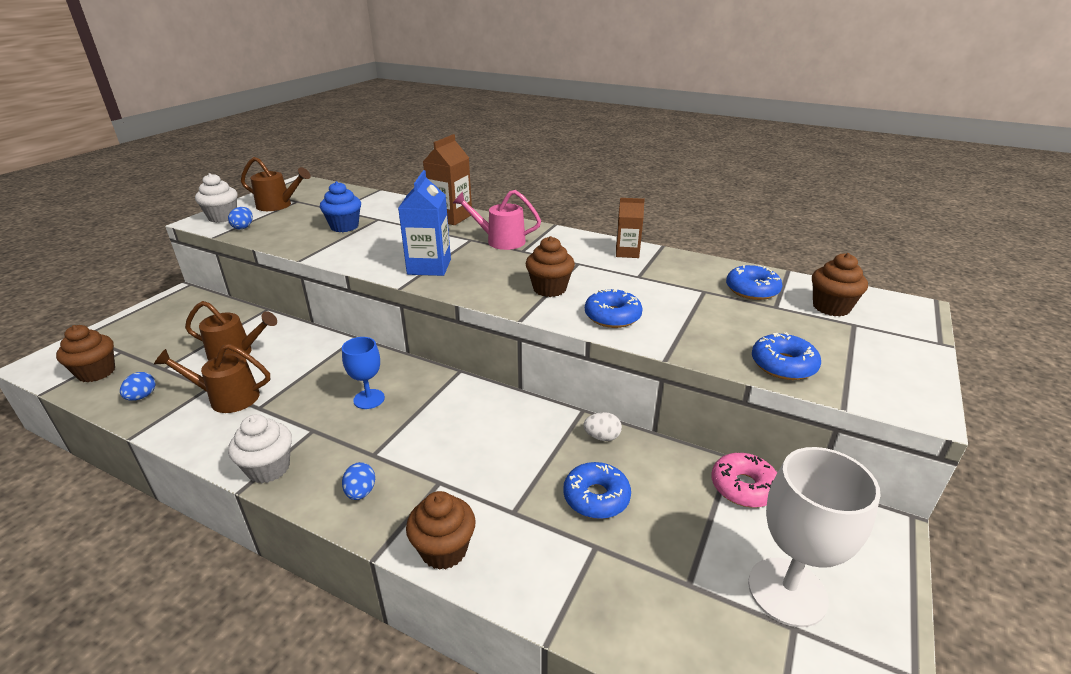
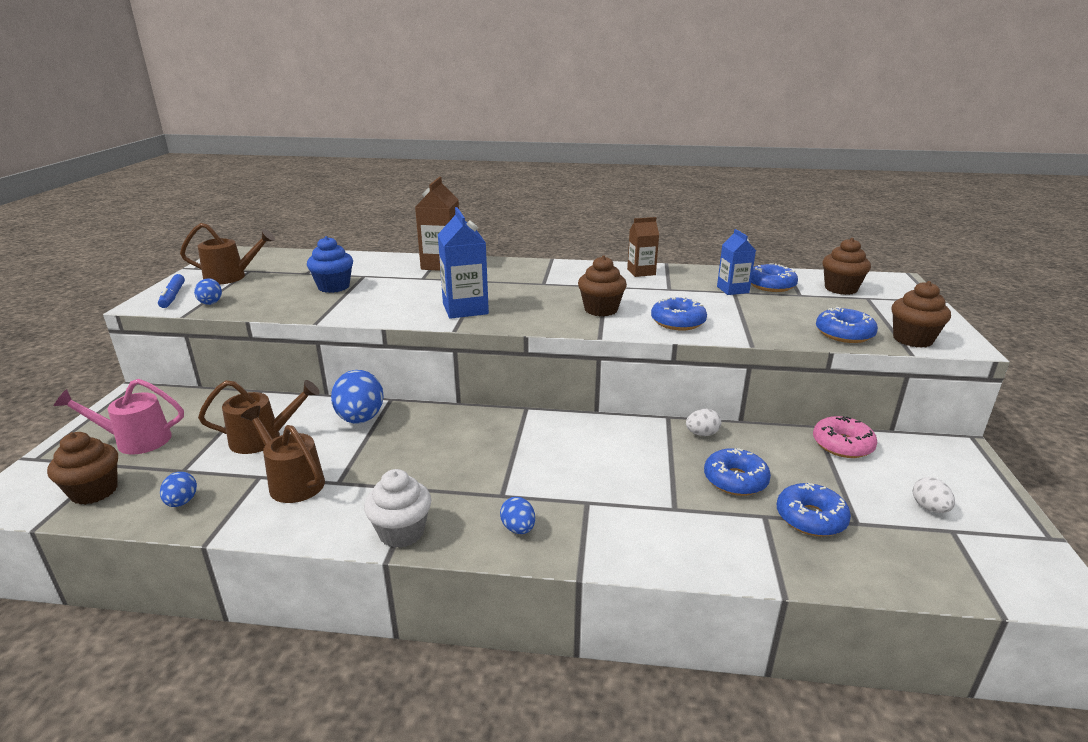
camera: 20 degrees left, 5 degrees down
(222, 217) = (173, 296): white cupcake -> blue marker
(226, 398) = (291, 481): brown watering can -> brown watering can turned 60 degrees clockwise
(319, 351) = (360, 419): none -> blue egg
(369, 399) = (455, 450): blue goblet -> none
(444, 550) = (639, 553): brown cupcake -> brown cupcake (912, 339)
(500, 241) = (513, 278): pink watering can -> pink watering can (135, 441)
(641, 563) = (810, 518): none -> blue donut
(705, 288) = (732, 290): none -> blue carton
(787, 591) = (929, 508): white goblet -> white egg

